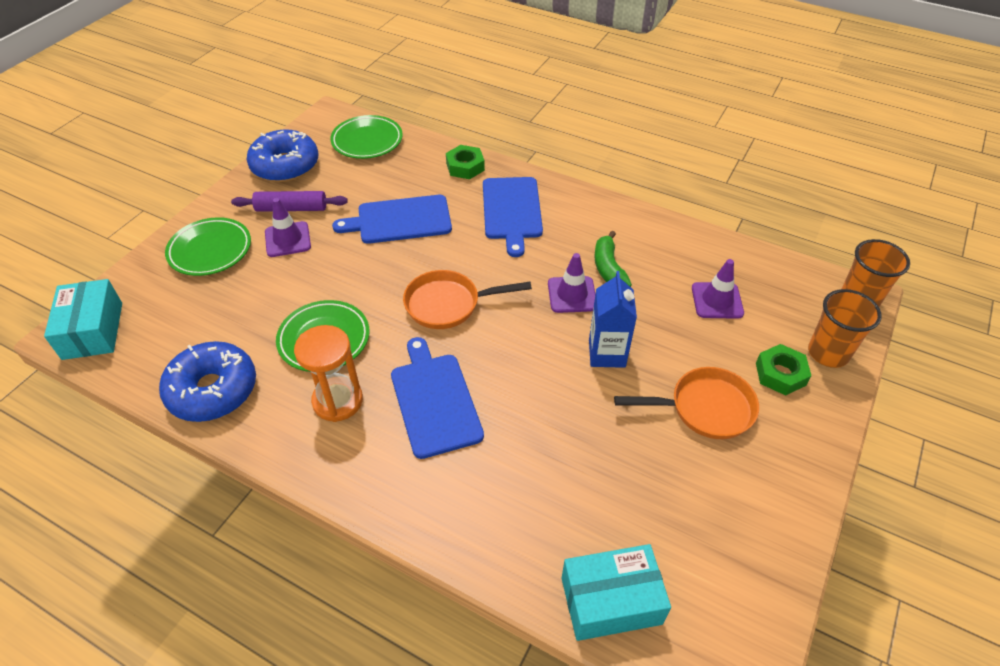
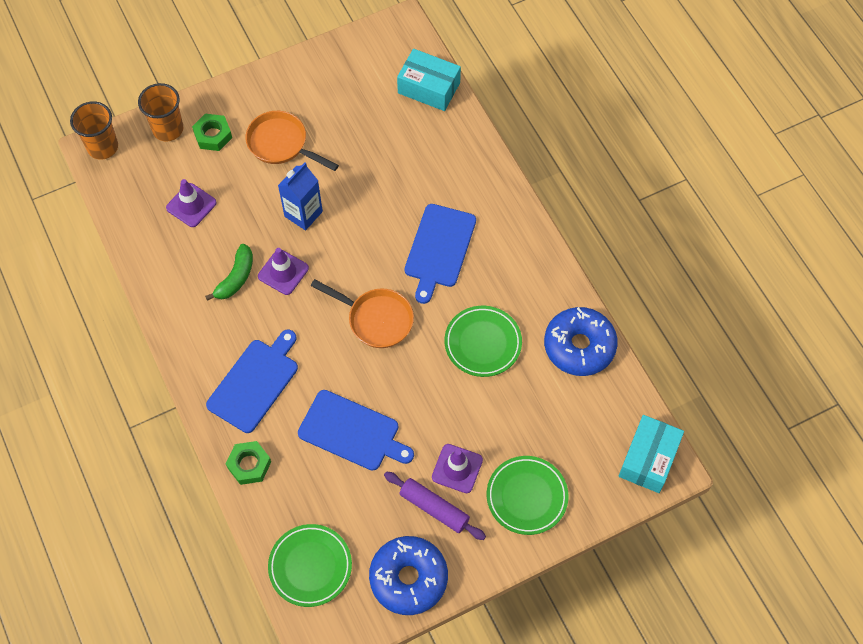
camera: 145 degrees left, 15 degrees up
(338, 401) = (501, 286): orange hourglass -> none

